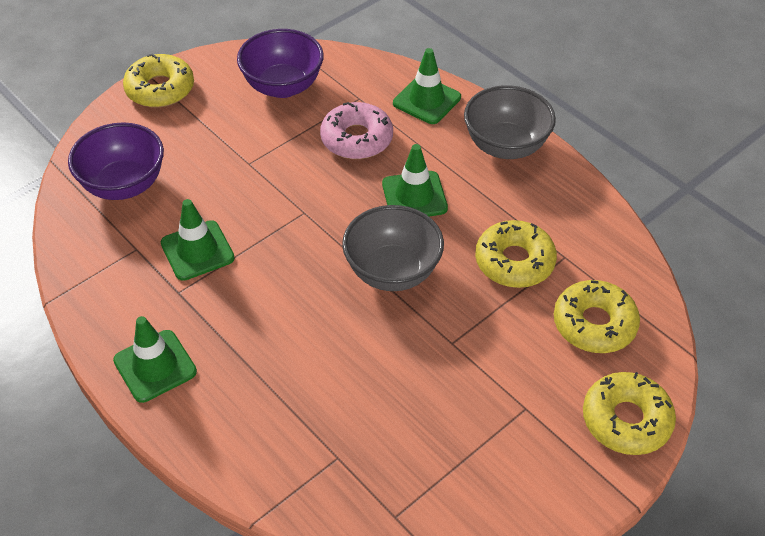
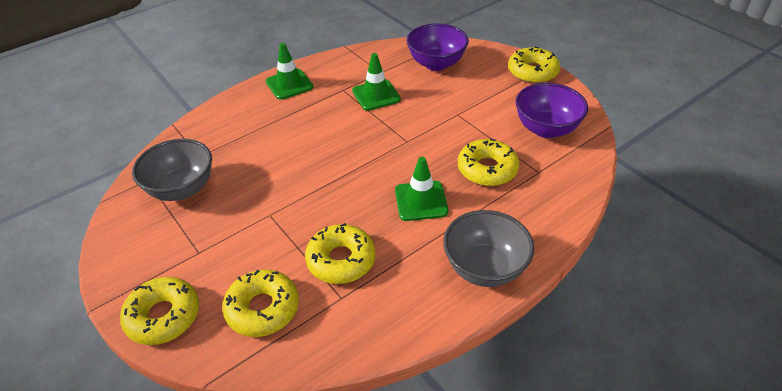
camera: 95 degrees right, 5 degrees down
(356, 139) = (487, 169): pink donut -> yellow donut
(392, 271) = (343, 185): grey bowl -> grey bowl (182, 189)
(427, 100) = (542, 215): green traffic cone -> none

